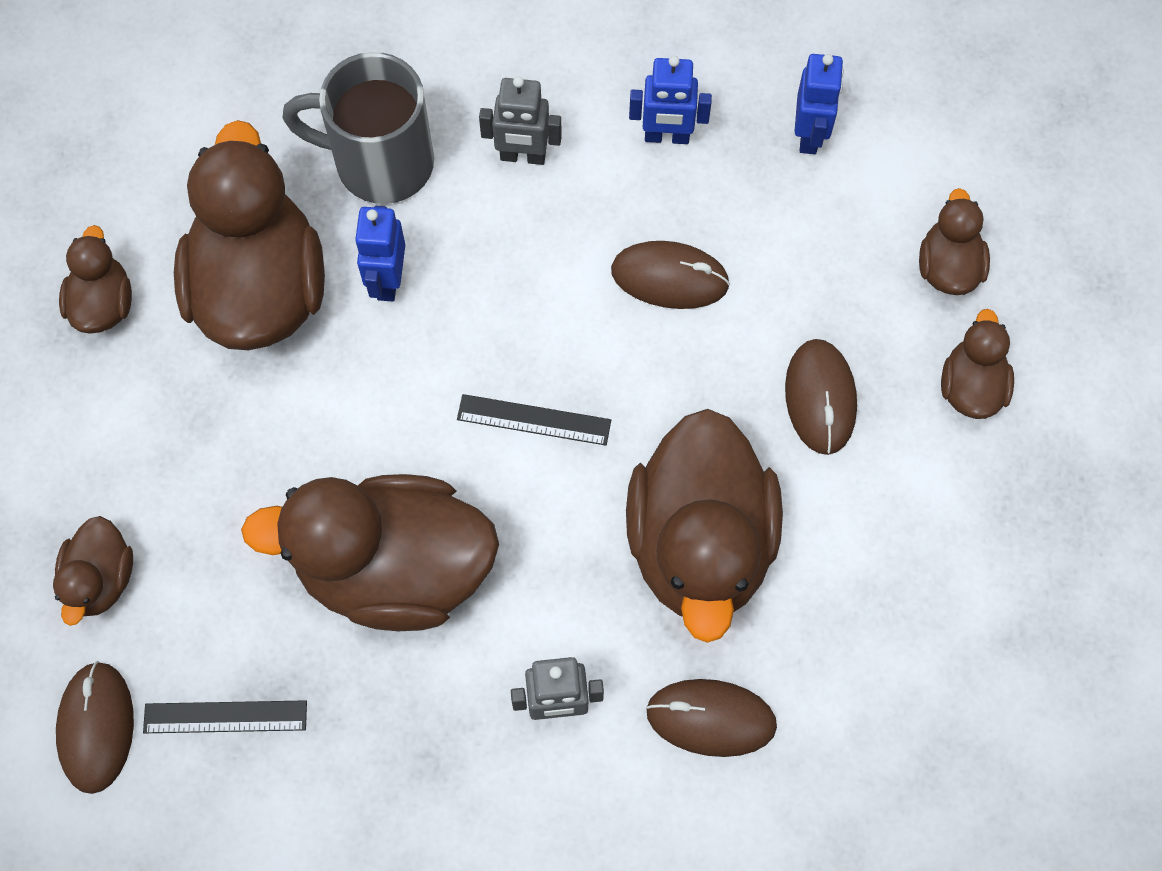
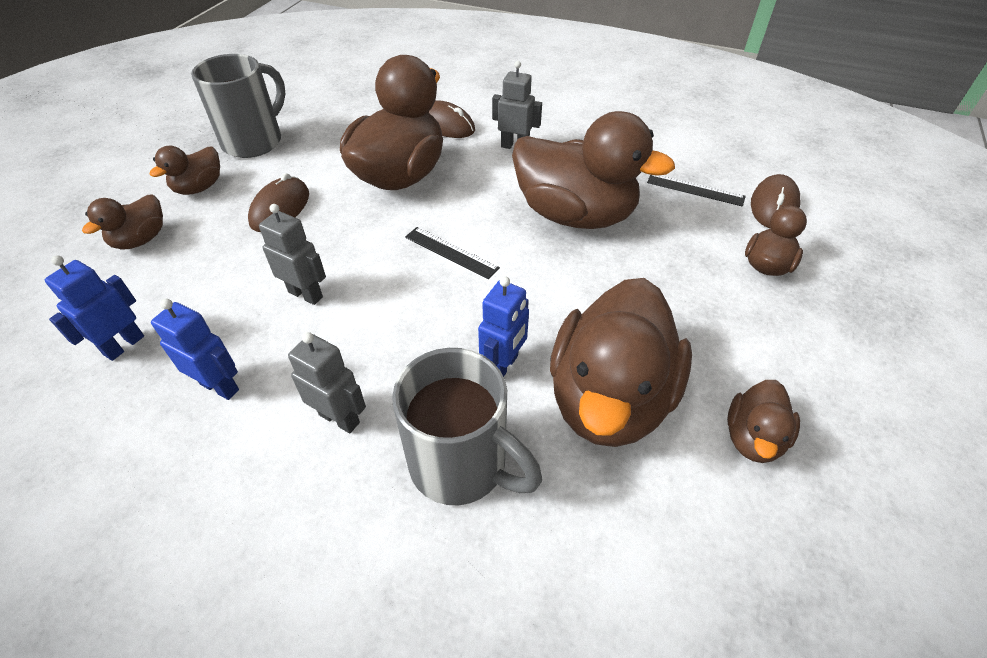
camera: 155 degrees left, 20 degrees down
(669, 277) = (306, 294): brown mouse -> grey robot
(992, 524) = (254, 141): none -> grey mug

